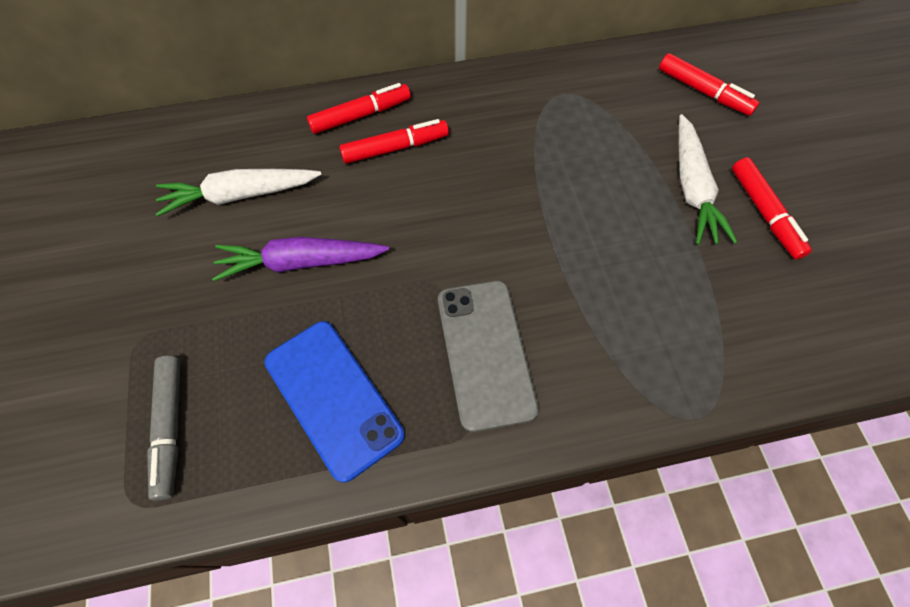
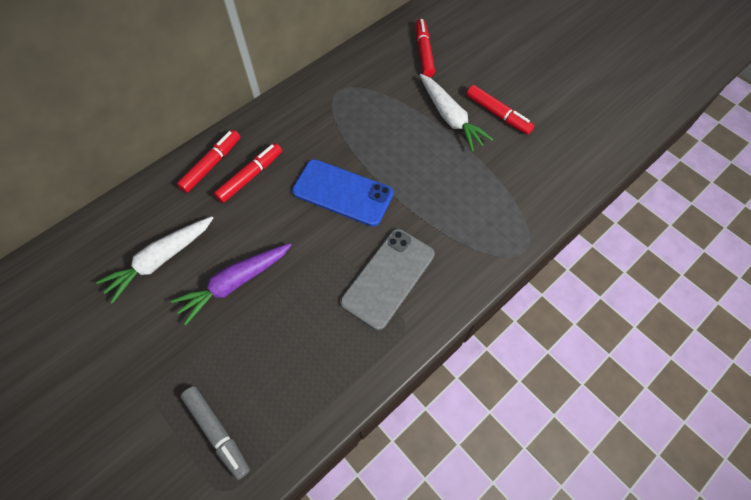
camera: 30 degrees left, 0 degrees up
(333, 397) = (312, 354): blue phone -> blue phone (342, 192)
(485, 353) = (388, 278): grey phone -> grey phone turned 75 degrees clockwise
(703, 92) = (424, 52): red marker -> red marker turned 105 degrees counterclockwise

